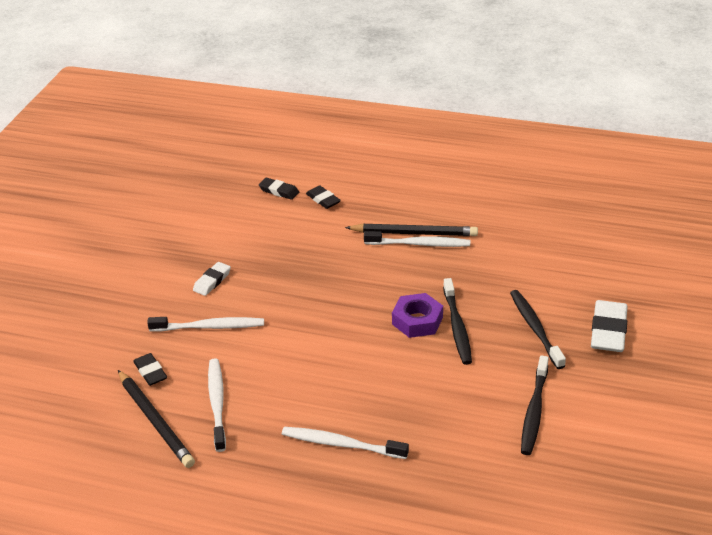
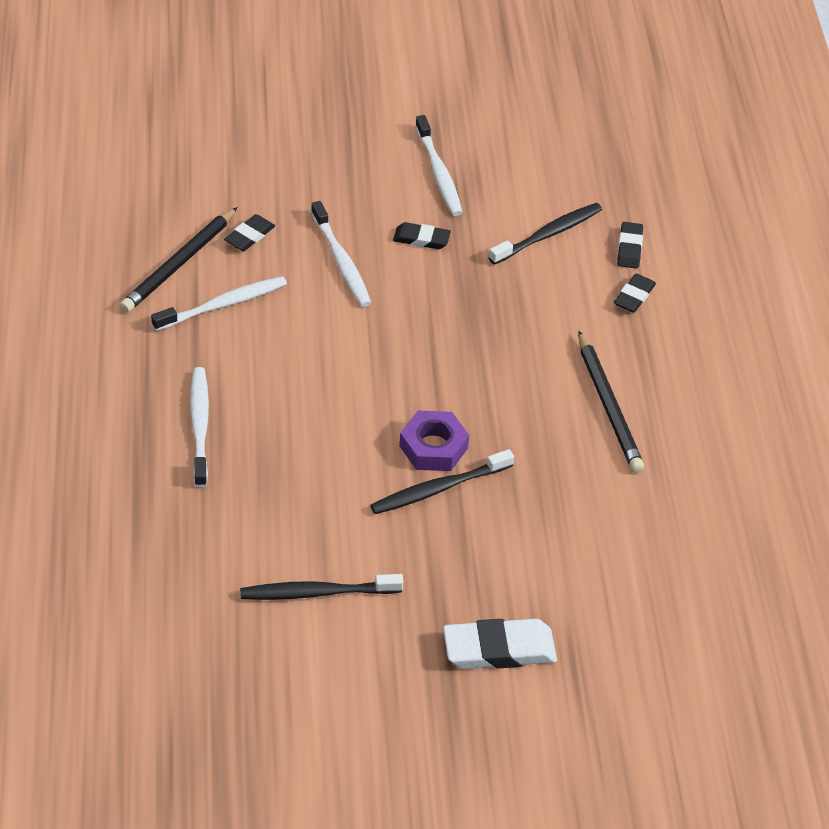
camera: 65 degrees right, 10 degrees up
(212, 281) = (421, 239): white eraser -> black eraser
(420, 244) = (588, 417): white toothbrush -> white toothbrush (439, 173)
(535, 328) = (470, 569): black toothbrush -> black toothbrush (548, 234)

